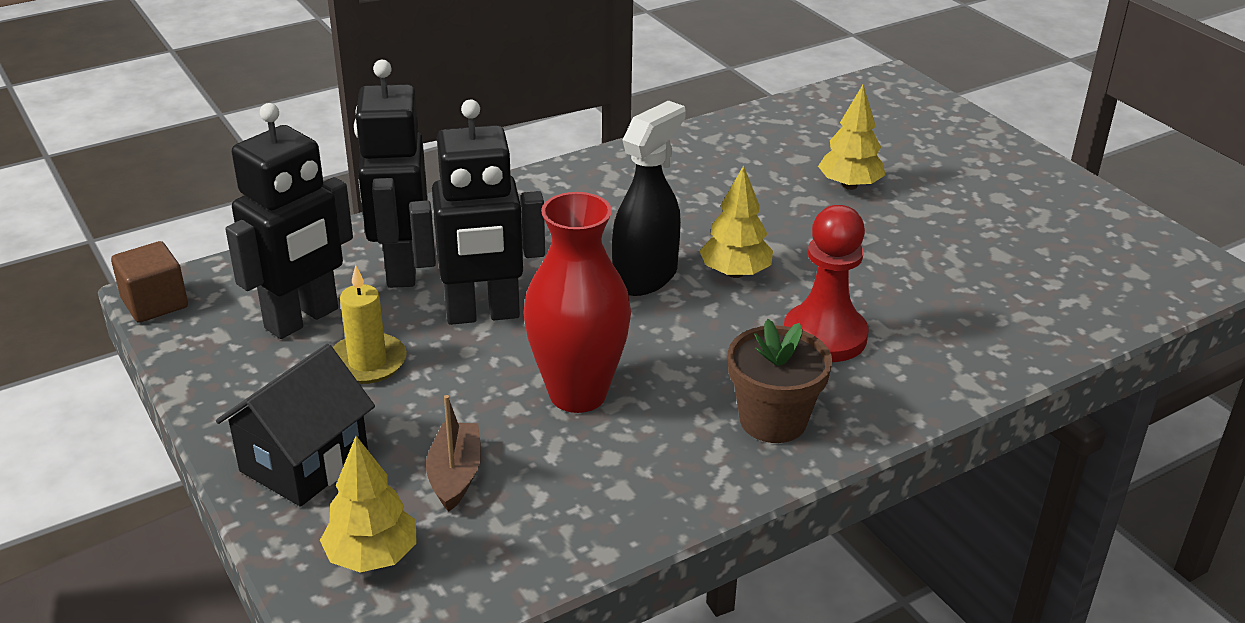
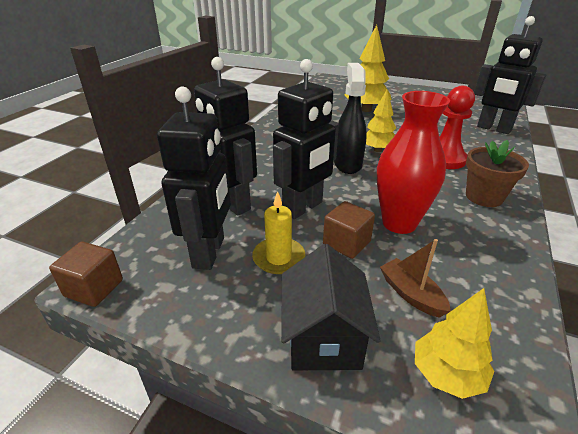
camera: 35 degrees left, 0 degrees up
(469, 385) = (346, 243): none -> brown cube
(849, 185) = (366, 110): yellow tree -> yellow tree, size x1.55
(1041, 322) = (493, 129): none -> black robot

